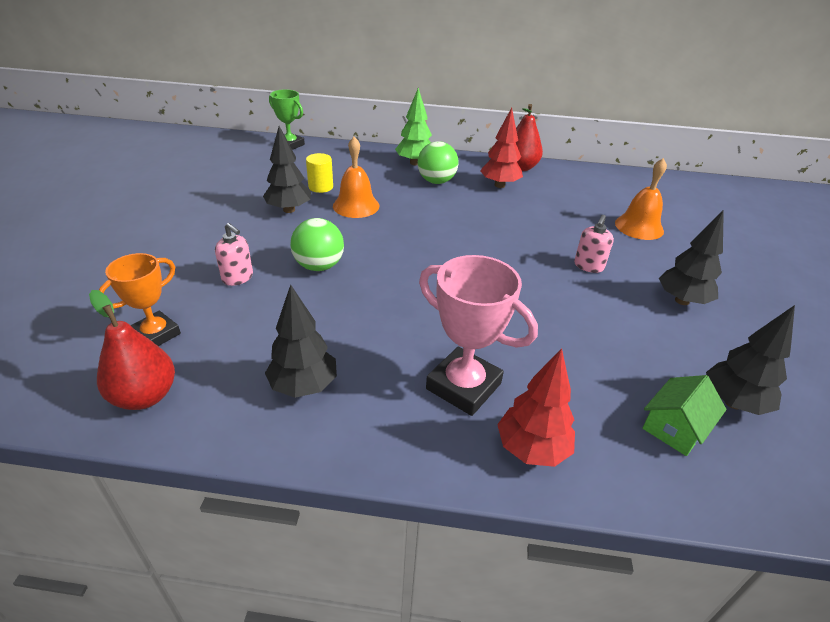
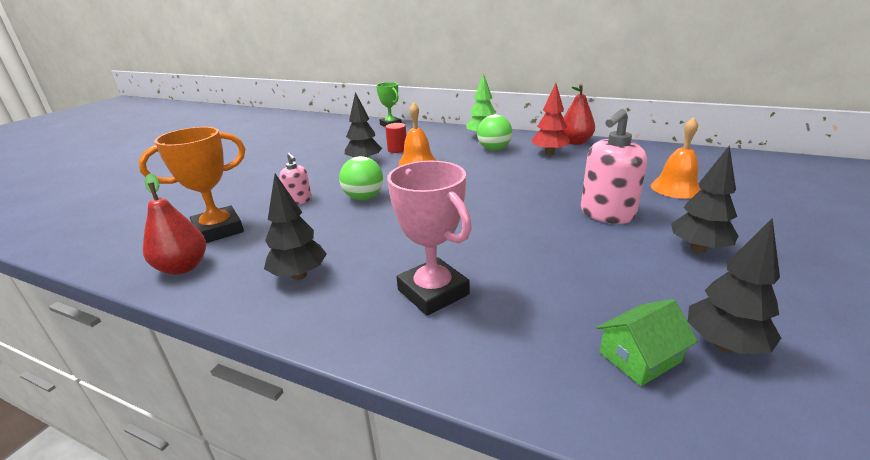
camera: 20 degrees right, 10 degrees down
(156, 334) = (218, 230): orange trophy -> orange trophy, size x1.51
(320, 187) = (397, 149): yellow cylinder -> red cylinder
(532, 449) = (470, 352): red tree -> none
(588, 266) = (606, 214): pink soap dispenser -> pink soap dispenser, size x1.83

